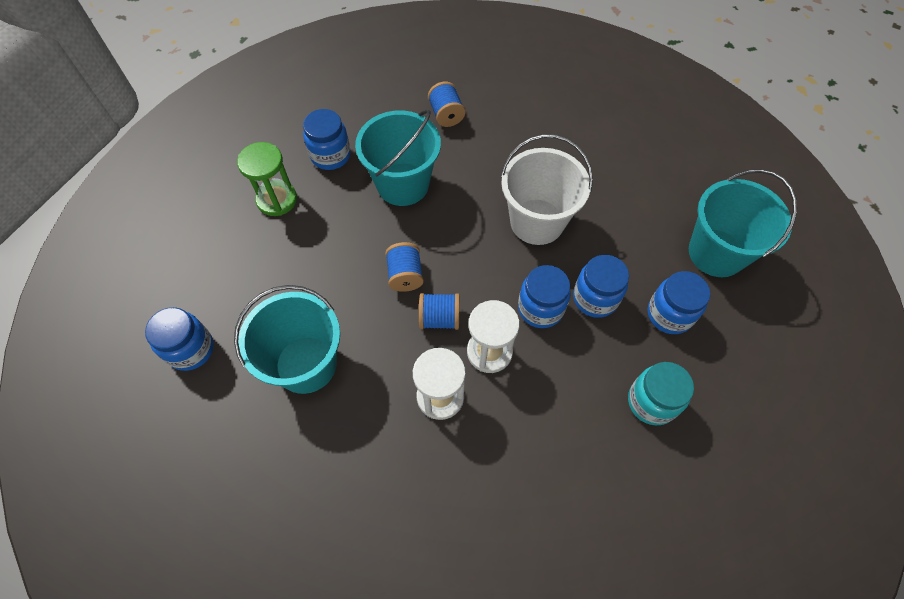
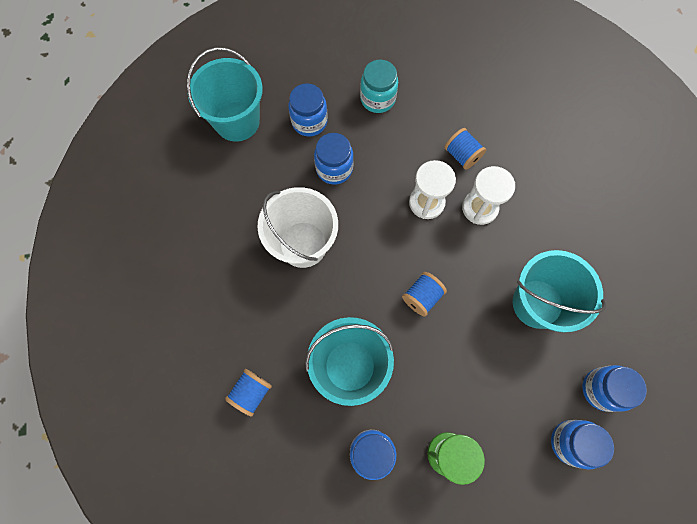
camera: 130 degrees left, 10 degrees up
(439, 318) = (432, 249): blue spool -> blue spool (462, 155)
(540, 308) = (370, 195): blue jar -> blue jar (571, 442)

